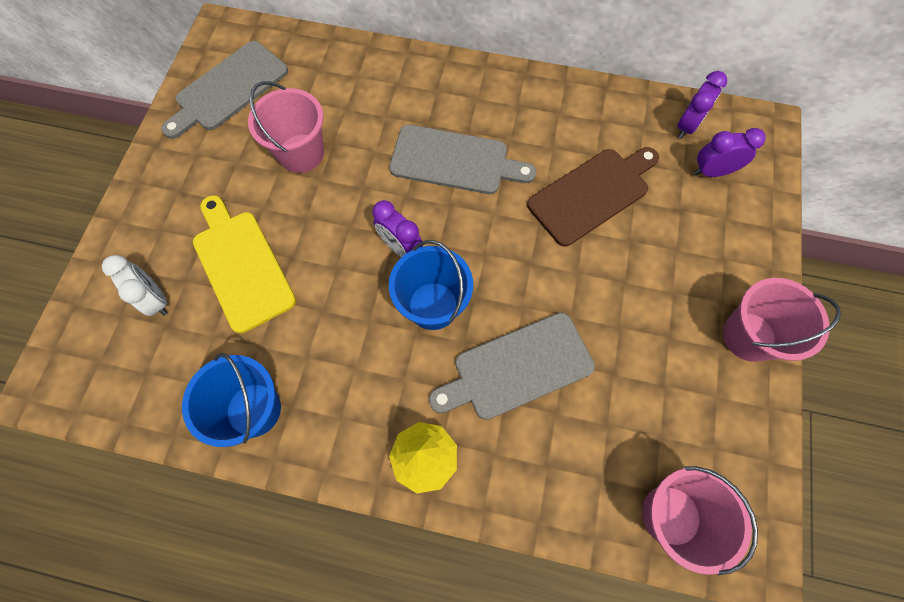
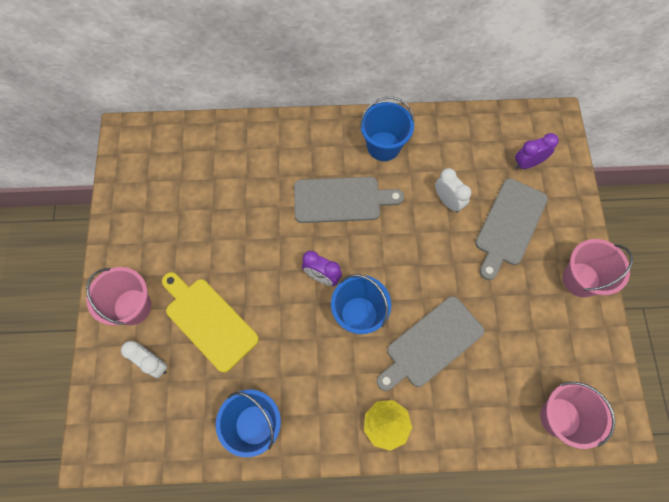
camera: 15 degrees left, 0 degrees up
(228, 89) = (149, 183): grey cutting board -> grey cutting board (509, 225)
(301, 153) = (224, 222): pink bucket -> pink bucket (132, 307)
(528, 110) = (383, 146): none -> blue bucket
(592, 194) = (448, 201): brown cutting board -> white clock
(687, 126) = (501, 132): purple clock -> none

